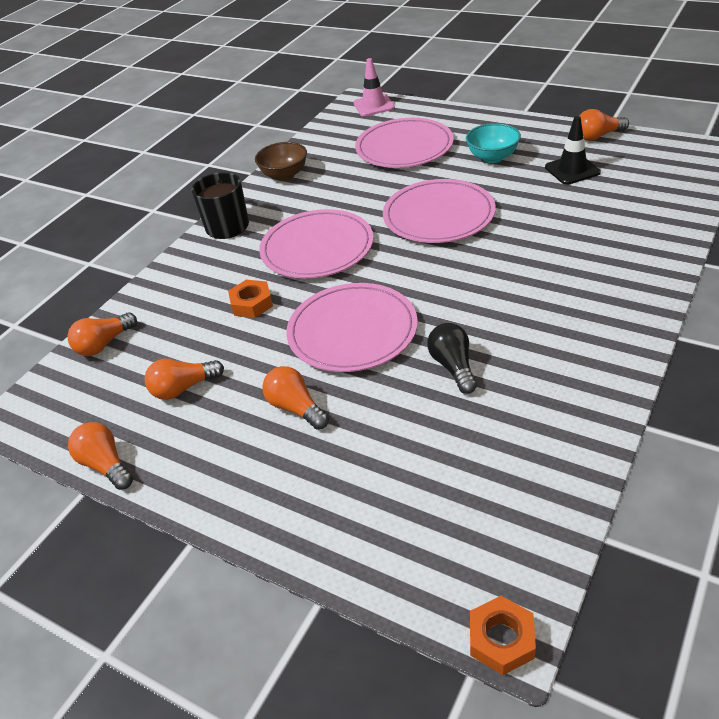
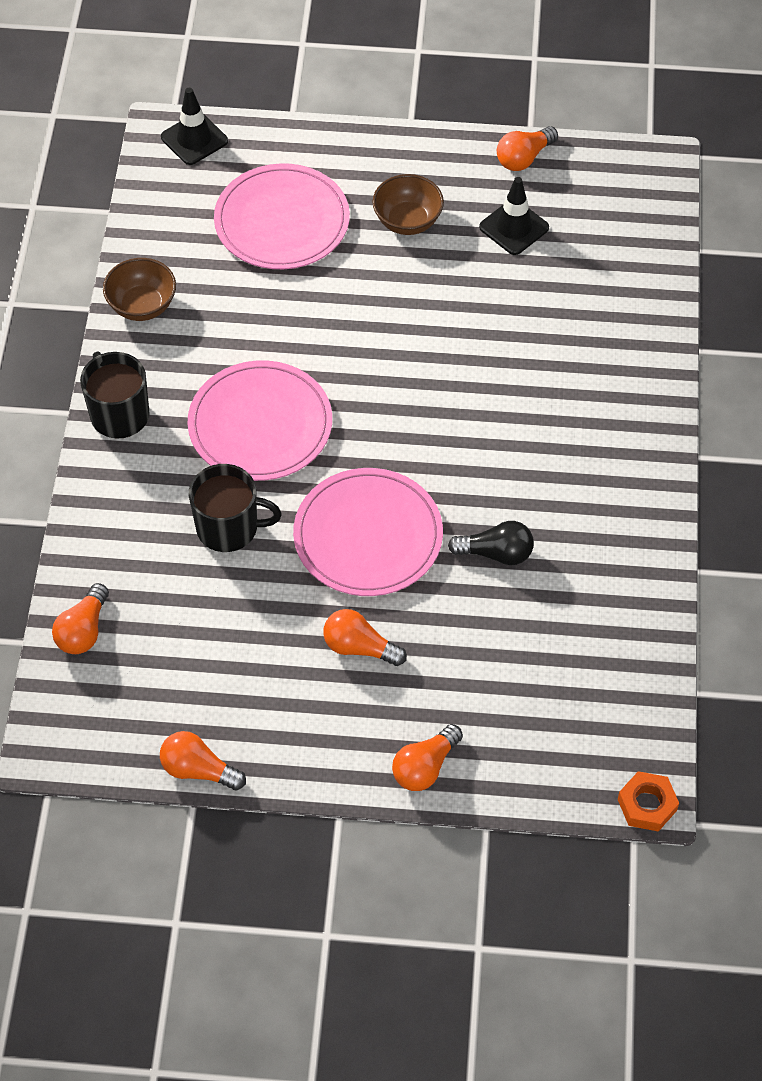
camera: 30 degrees left, 15 degrees up
(183, 388) = (221, 659): orange light bulb -> orange light bulb (425, 767)
(252, 304) = (229, 528): orange nut -> black mug
(373, 105) = (194, 139): pink traffic cone -> black traffic cone
(438, 215) = (384, 339): pink plate -> none
(453, 366) = (496, 553): black light bulb -> black light bulb turned 135 degrees clockwise
(492, 157) = (407, 221): turquoise bowl -> brown bowl

